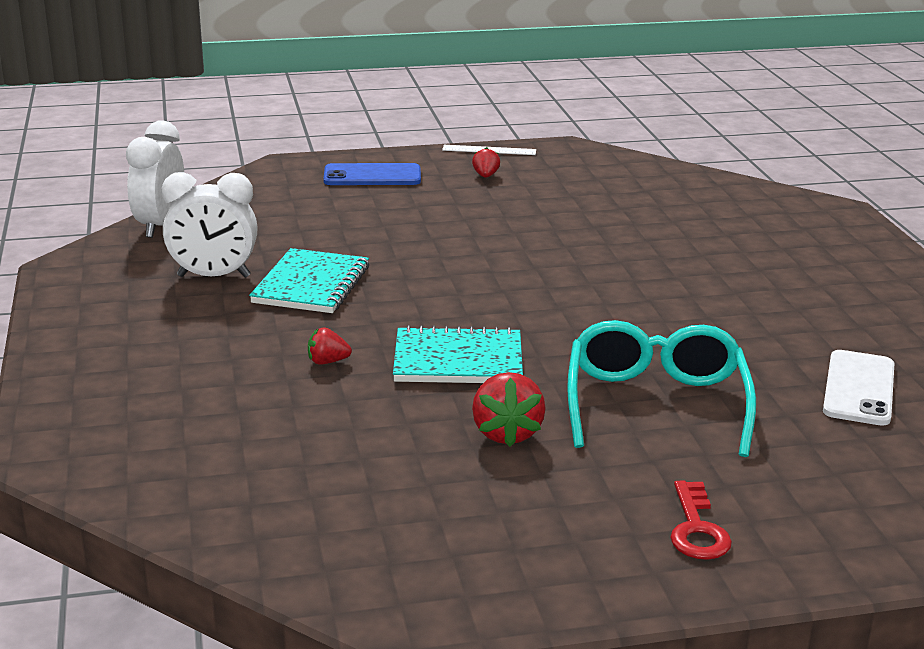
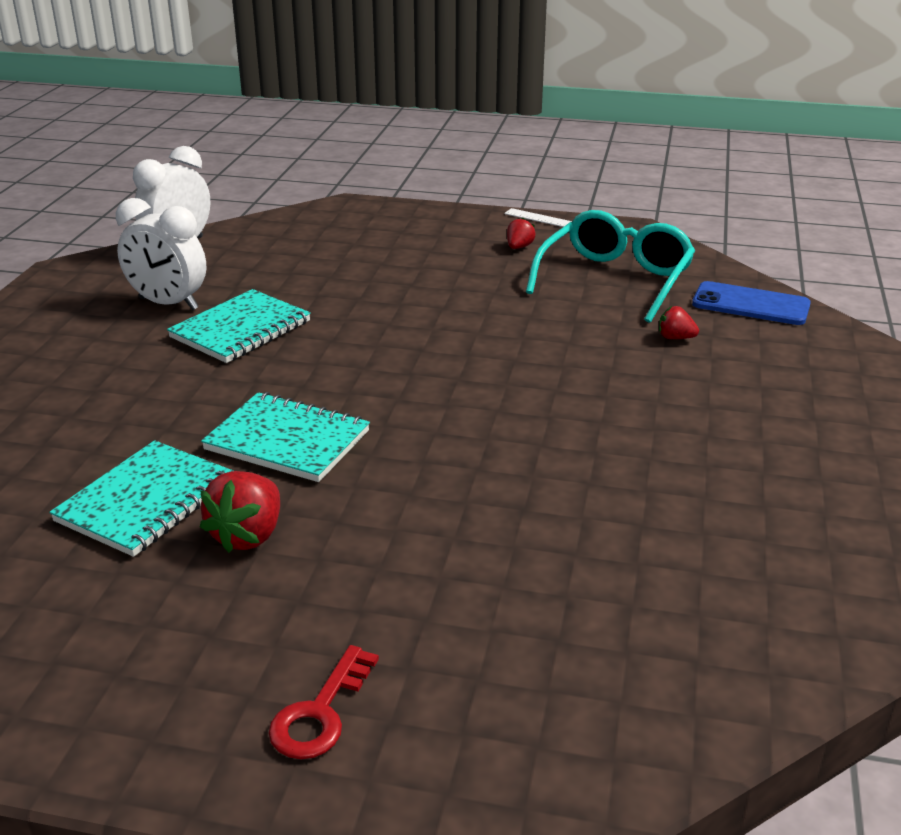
camera: 25 degrees right, 5 degrees up
(327, 362) = (170, 413): red strawberry -> red strawberry (675, 338)
(372, 176) = (411, 229): blue phone -> blue phone (750, 304)
(390, 430) = (146, 501): none -> turquoise notebook
(655, 403) = (432, 542): turquoise glasses -> turquoise glasses (615, 279)
(859, 388) = (684, 585): white phone -> none

